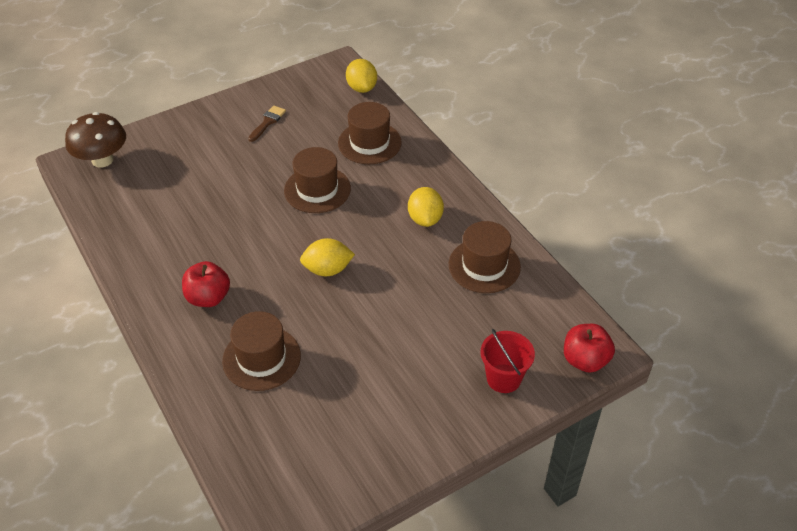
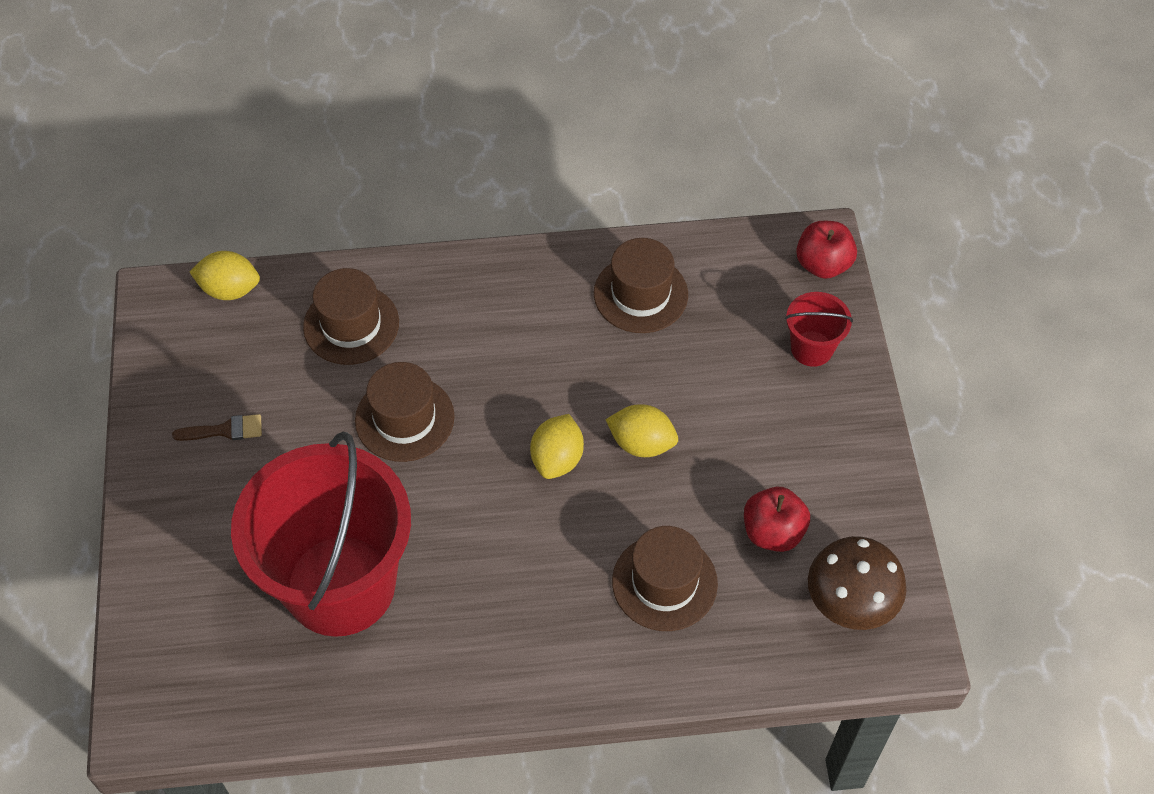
camera: 65 degrees left, 10 degrees up
(102, 160) = (164, 678): brown mushroom -> brown mushroom (850, 602)
(189, 205) = (340, 585): none -> red bucket
(208, 297) = (531, 613): red apple -> red apple (773, 532)
(268, 122) = (225, 430): brown brush -> brown brush turned 120 degrees clockwise
(425, 219) = (530, 320): yellow lemon -> yellow lemon (641, 443)

